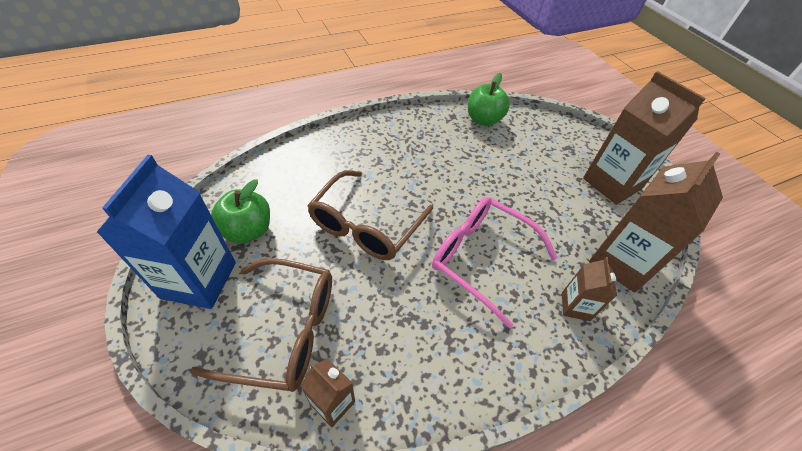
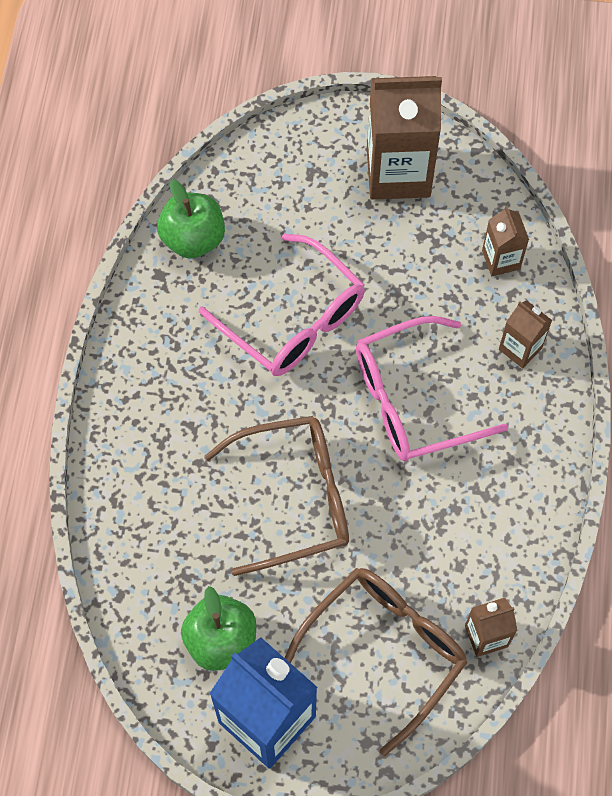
camera: 55 degrees left, 15 degrees up
(366, 224) = (292, 498): brown glasses -> brown glasses turned 75 degrees counterclockwise
(479, 175) = (292, 319): none -> pink glasses
(621, 262) = (501, 260): brown carton -> brown carton, size x0.50

